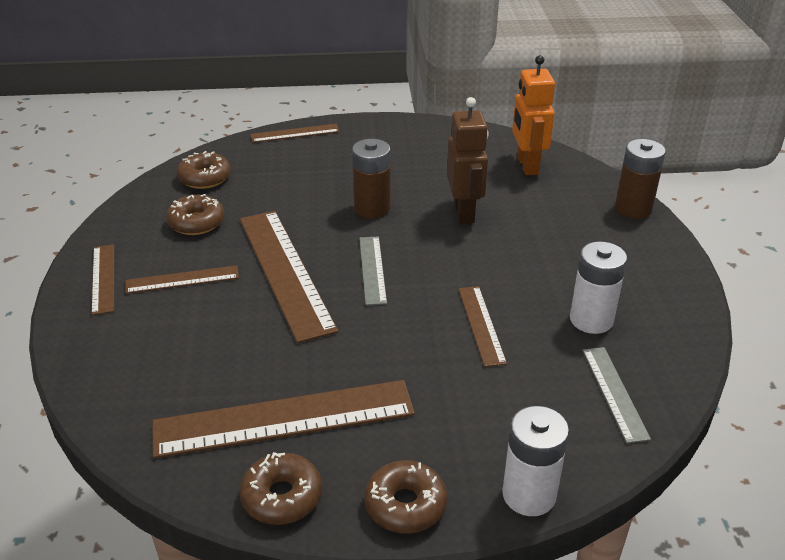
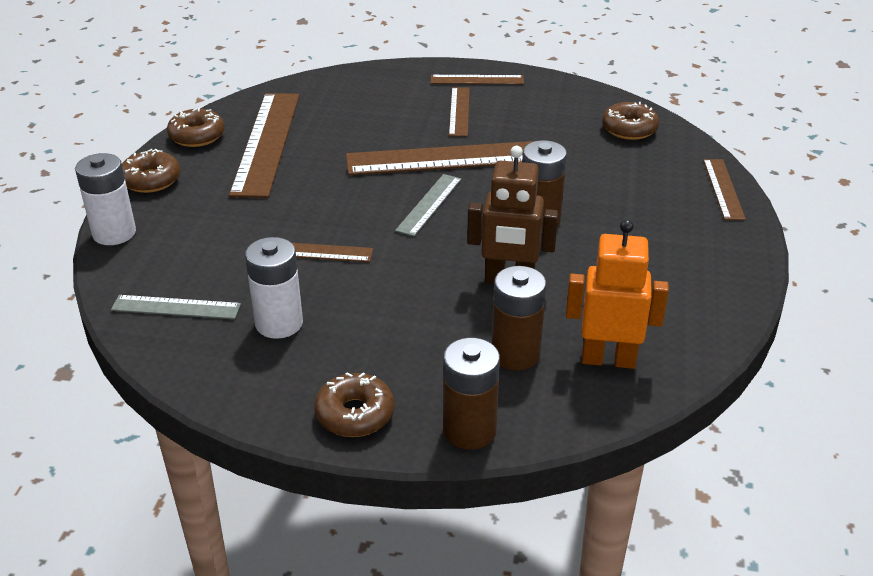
camera: 105 degrees right, 0 degrees up
(196, 222) = (546, 121): brown donut -> brown donut (355, 414)
(372, 269) = (429, 204): grey ruler -> grey ruler turned 75 degrees counterclockwise
(546, 200) = (515, 354): none -> brown battery

